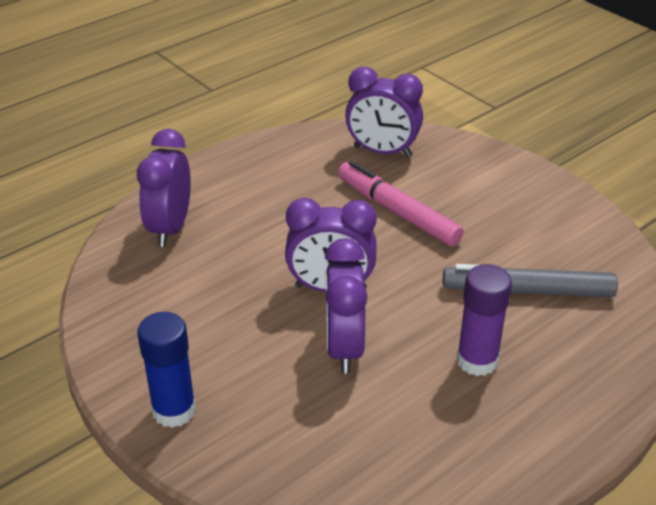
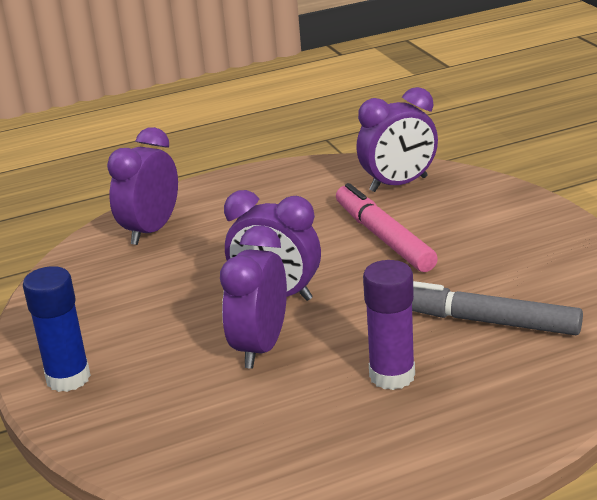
camera: 20 degrees right, 10 degrees down
(382, 151) = (398, 184): purple clock -> purple clock turned 60 degrees counterclockwise

